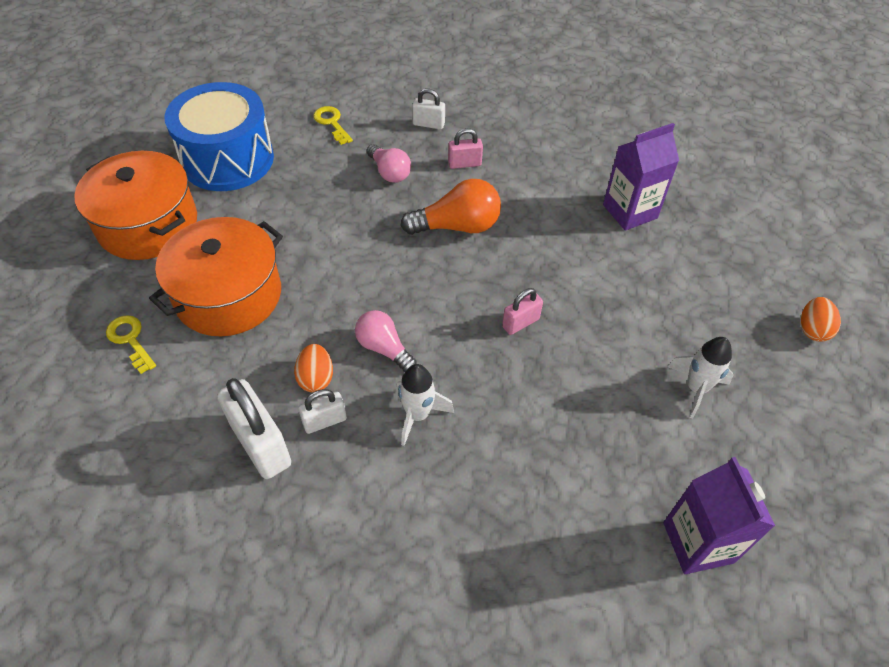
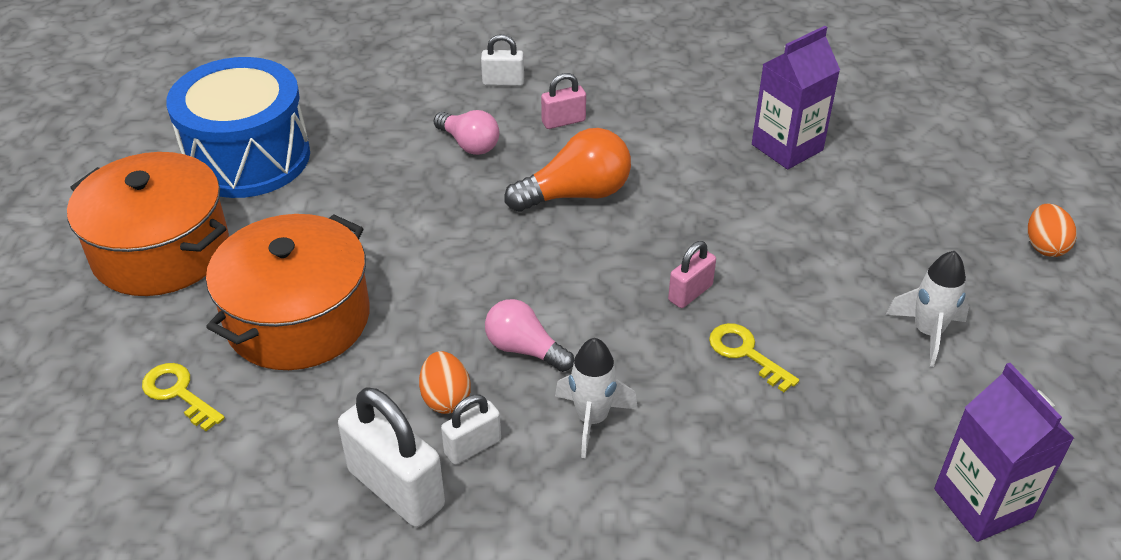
camera: 10 degrees left, 10 degrees down
(331, 123) = (375, 97): yellow key -> yellow key (745, 353)

